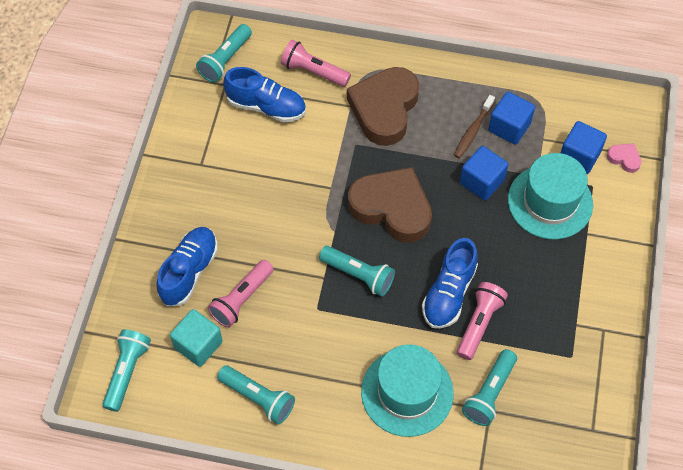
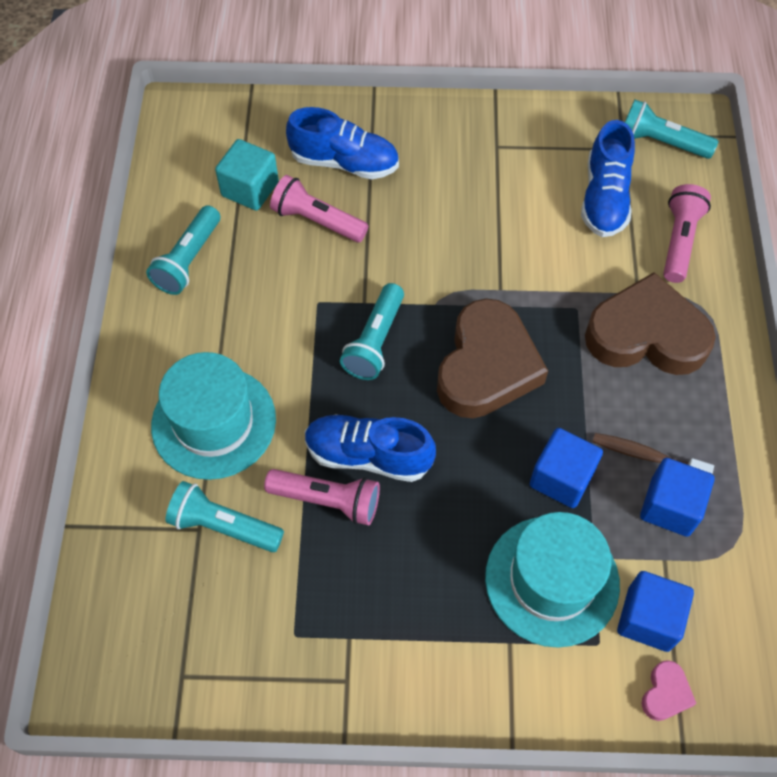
camera: 80 degrees right, 0 degrees up
(127, 372) = (207, 130): turquoise flashlight -> none

